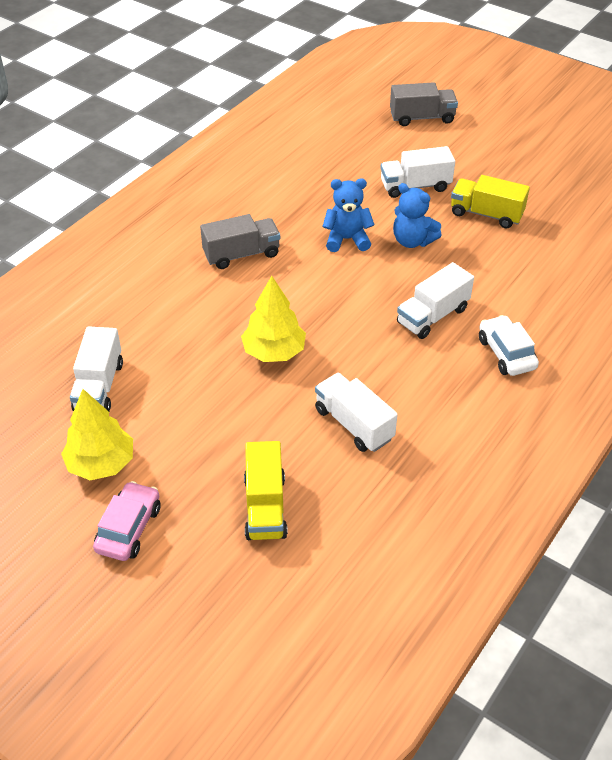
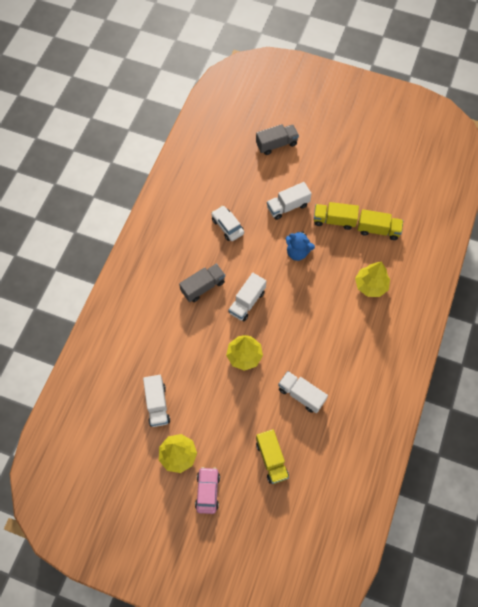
camera: 15 degrees left, 20 degrees up
(347, 239) = (260, 260): blue teddy bear -> none
(432, 316) = (323, 308): white truck -> white truck (247, 302)
(506, 353) = (368, 325): white car -> white car (227, 226)
(526, 303) = (371, 285): none -> yellow tree
(558, 237) = (378, 230): none -> yellow truck

